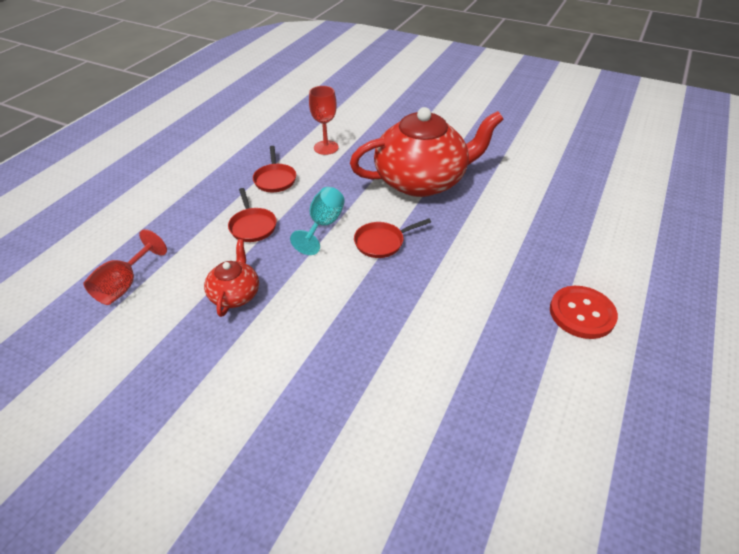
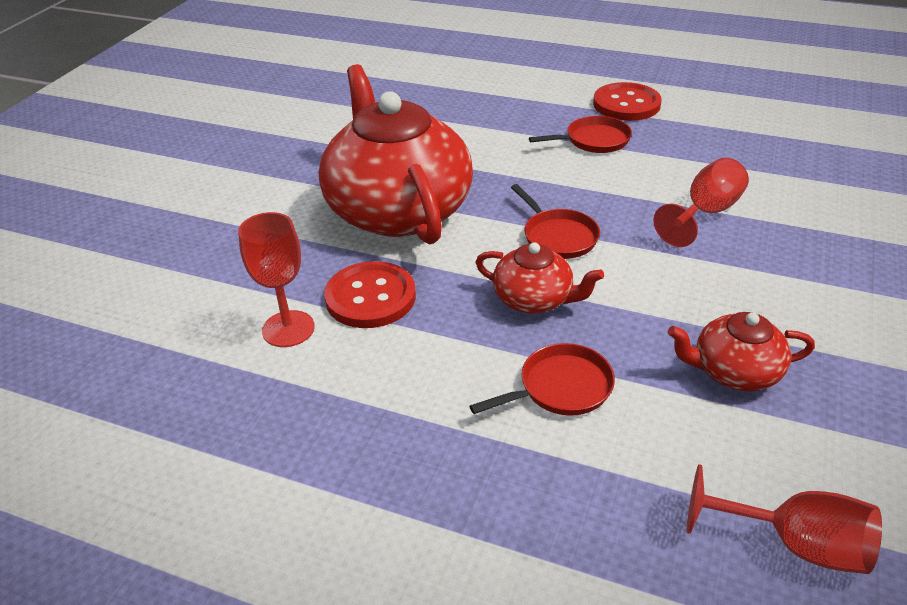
camera: 95 degrees left, 5 degrees down
(275, 179) = (405, 385): red pan -> red pan (593, 140)
(323, 225) = (534, 299): turquoise goblet -> red teapot
(342, 170) = (370, 297): none -> red button
(397, 324) = (705, 213): none -> red goblet

